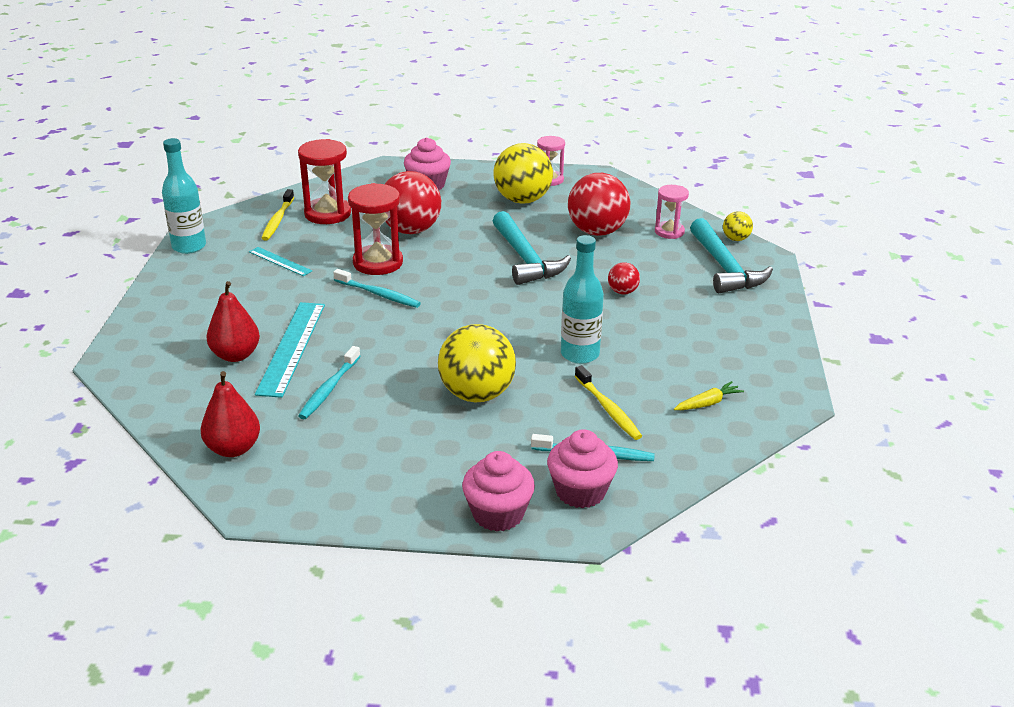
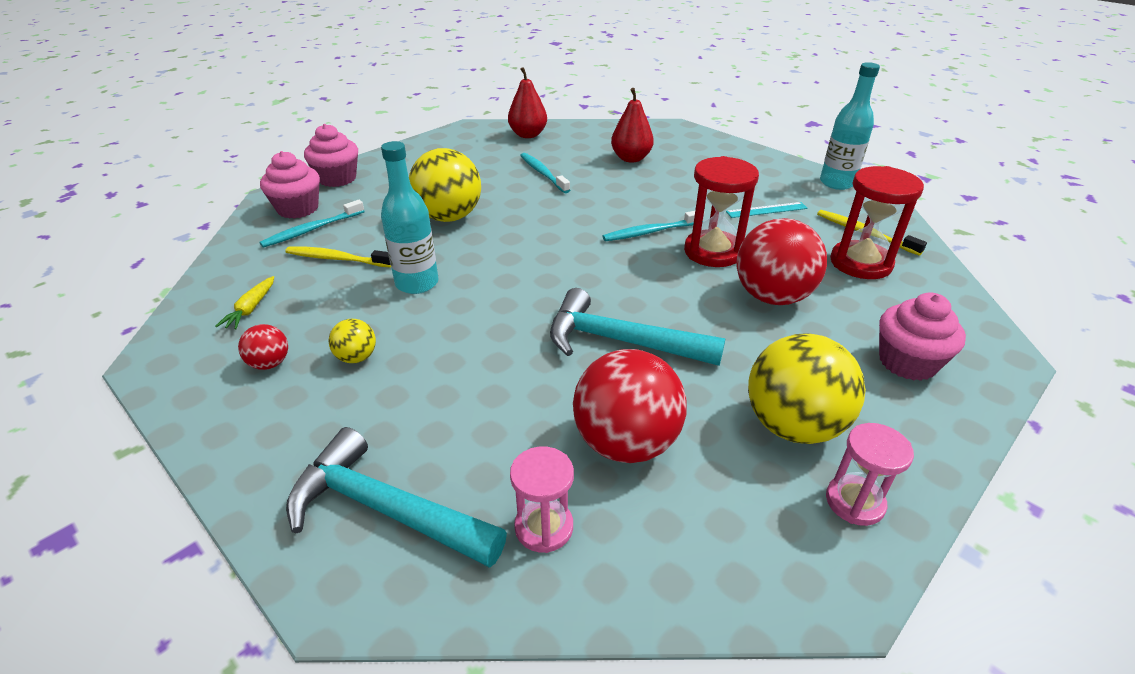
camera: 130 degrees right, 5 degrees up
(292, 348) = (614, 177): turquoise ruler -> none
(622, 292) = (466, 371): red ball -> red ball (270, 363)
(736, 239) = (428, 603): yellow ball -> yellow ball (357, 357)

